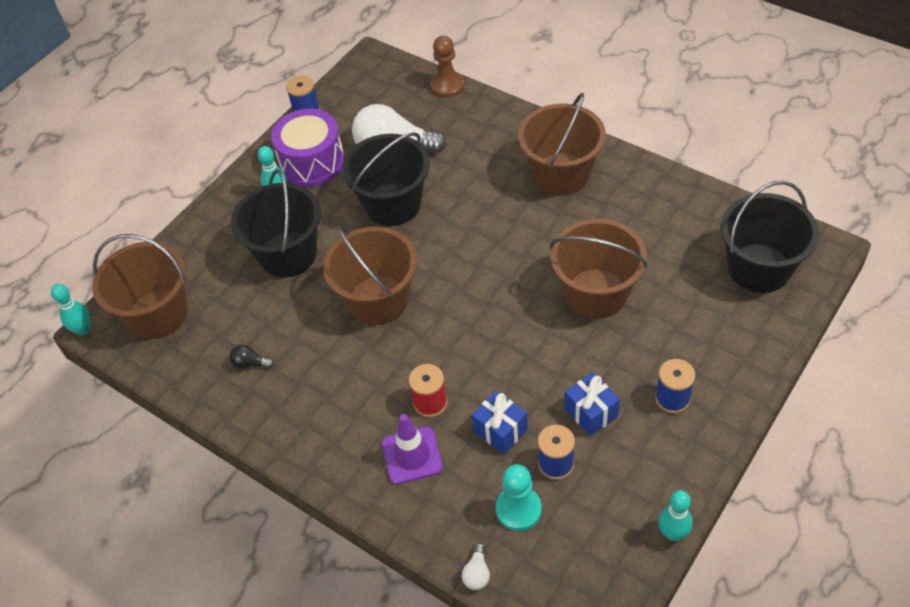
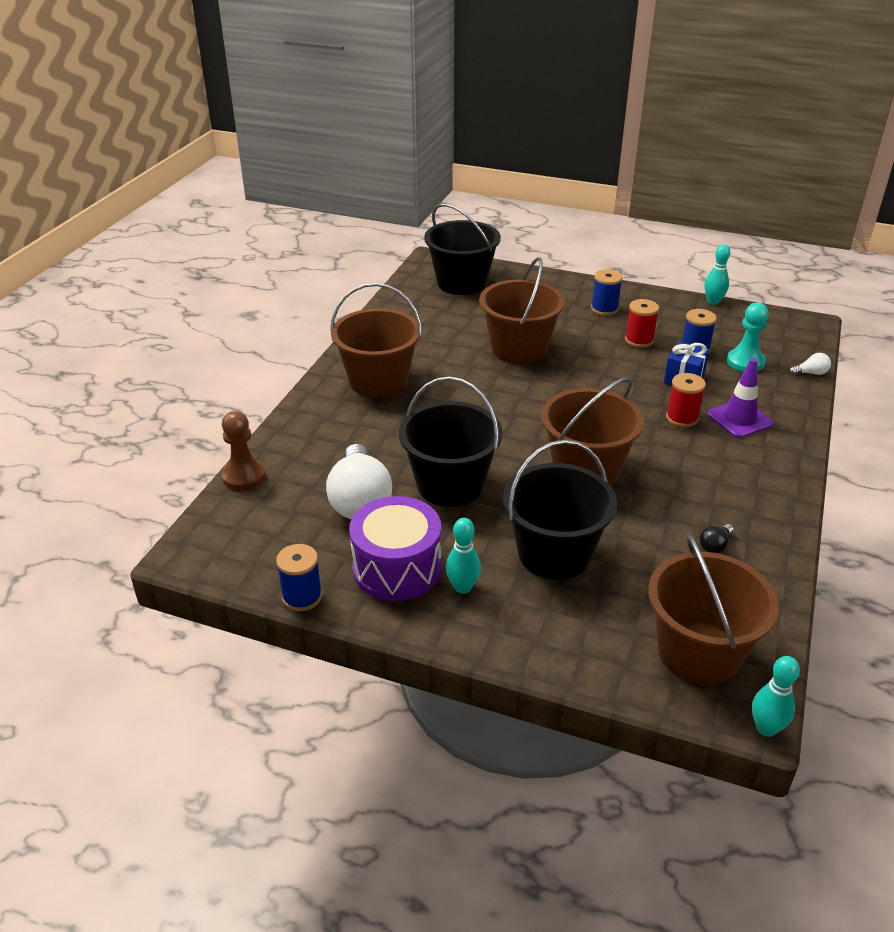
camera: 110 degrees left, 15 degrees down
(250, 363) = (715, 546): black light bulb -> black light bulb turned 45 degrees clockwise
(591, 413) = (639, 340): blue gift -> red spool

